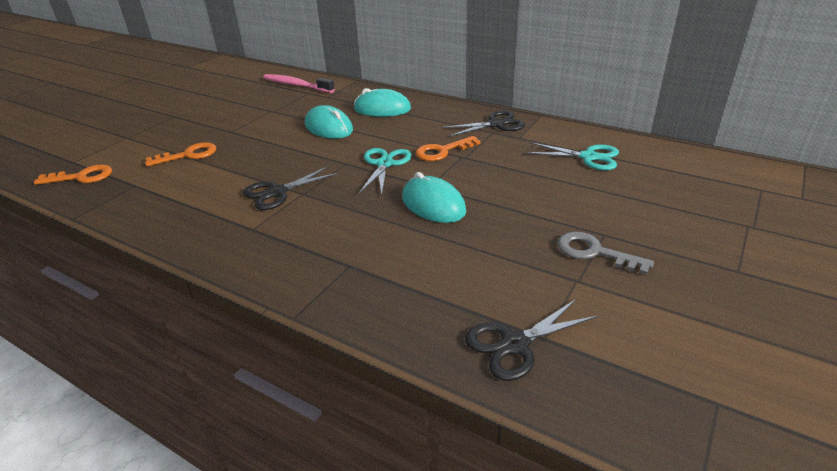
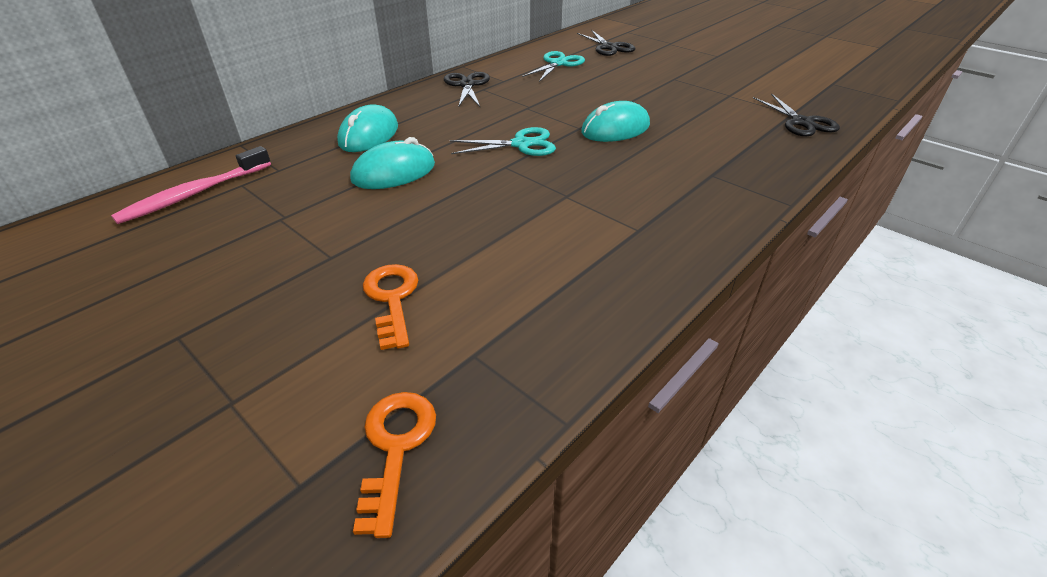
camera: 80 degrees left, 5 degrees up
(277, 192) = (558, 212): black scissors -> black scissors (609, 47)
(385, 164) = (521, 144): turquoise scissors -> turquoise scissors turned 150 degrees clockwise
(442, 151) = (510, 114): orange key -> none
(594, 252) = (696, 85): grey key -> none

